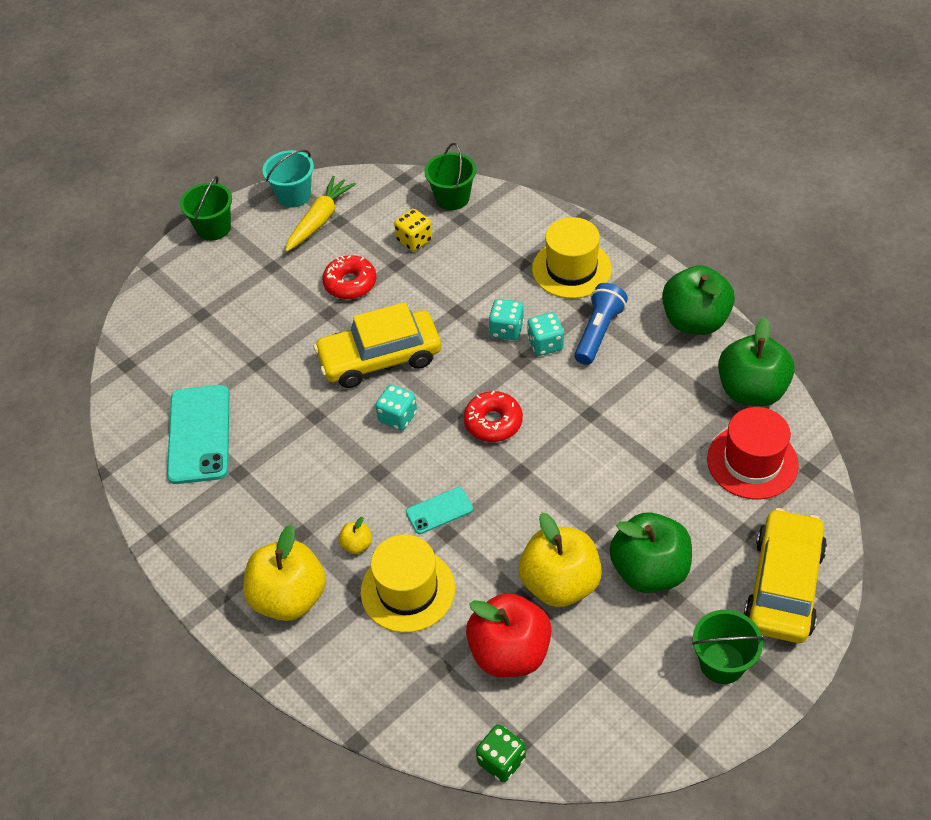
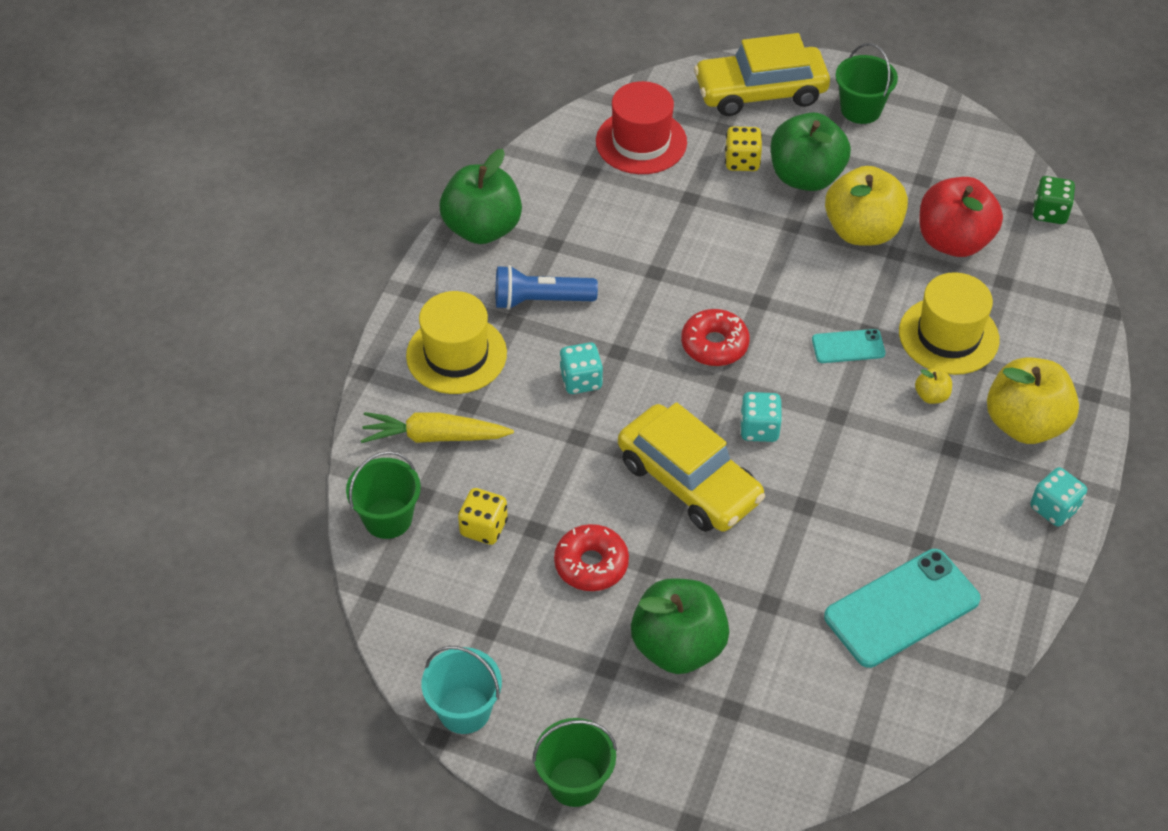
camera: 120 degrees left, 0 degrees up
(319, 220) = (497, 653): yellow carrot -> yellow carrot (434, 437)
(439, 511) = (848, 346): turquoise phone -> turquoise phone turned 45 degrees counterclockwise
(545, 344) = (583, 339): turquoise dice -> turquoise dice (1054, 508)
(692, 528) = (742, 161): none -> yellow dice
(751, 390) = (554, 163): green apple -> green apple (678, 646)

